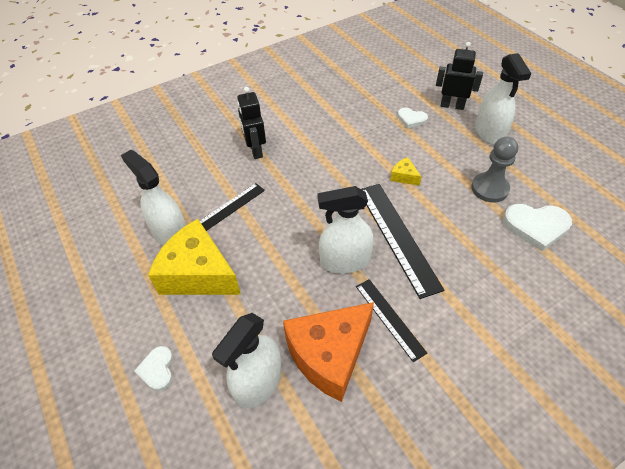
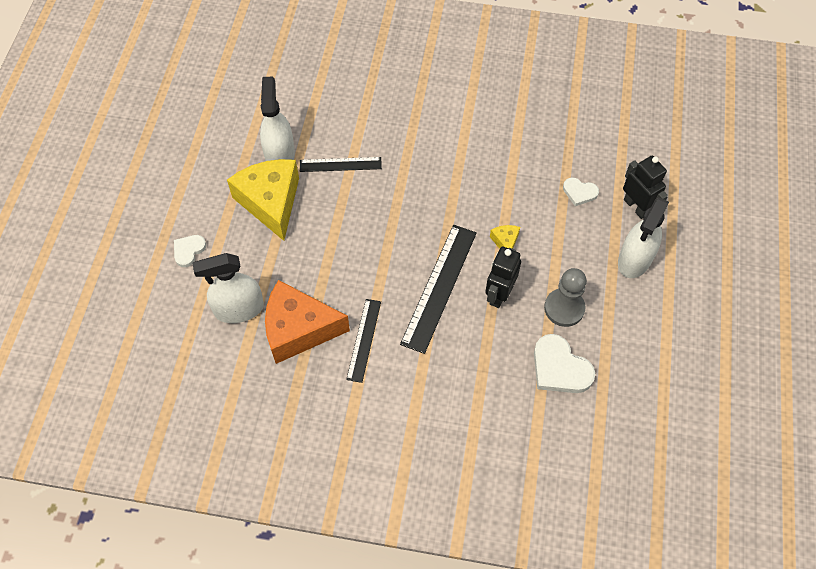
camera: 40 degrees right, 10 degrees up
(255, 150) = (411, 125): black robot -> black robot (499, 294)
(345, 261) = (379, 274): white spray bottle -> none
(411, 119) = (579, 192): white heart -> white heart turned 45 degrees counterclockwise

